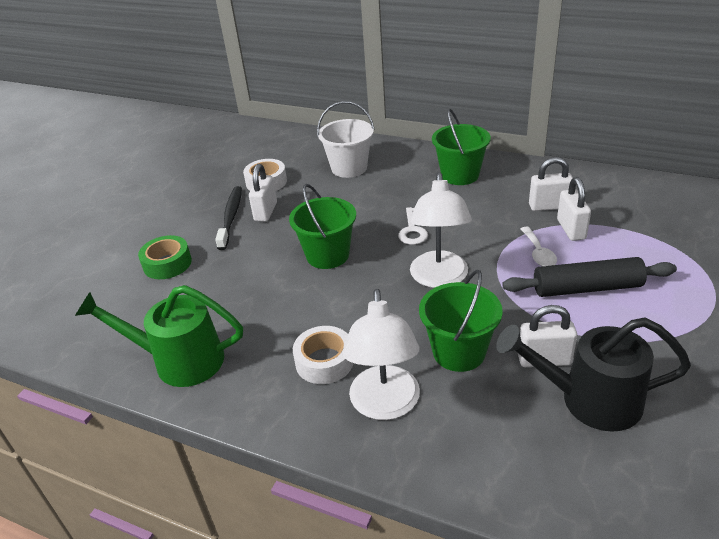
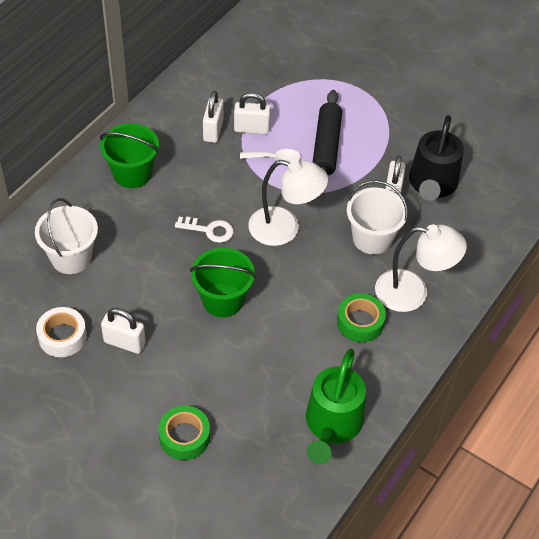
camera: 85 degrees left, 15 degrees up
(231, 217) = (120, 375): black toothbrush -> none
(324, 361) = (360, 322): white tape -> green tape
(459, 352) = (372, 238): green bucket -> white bucket

